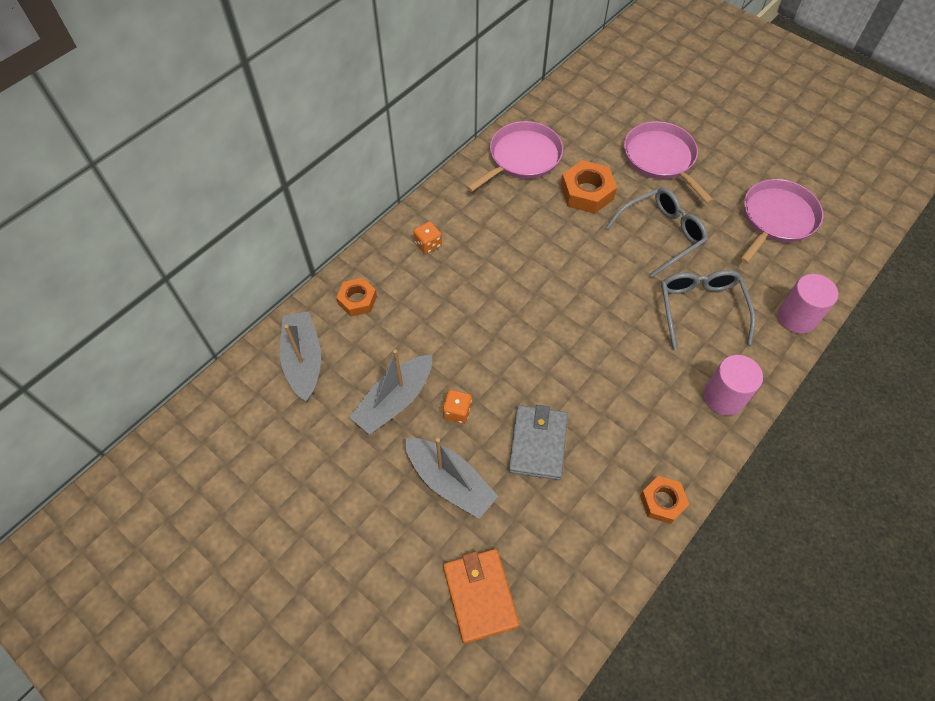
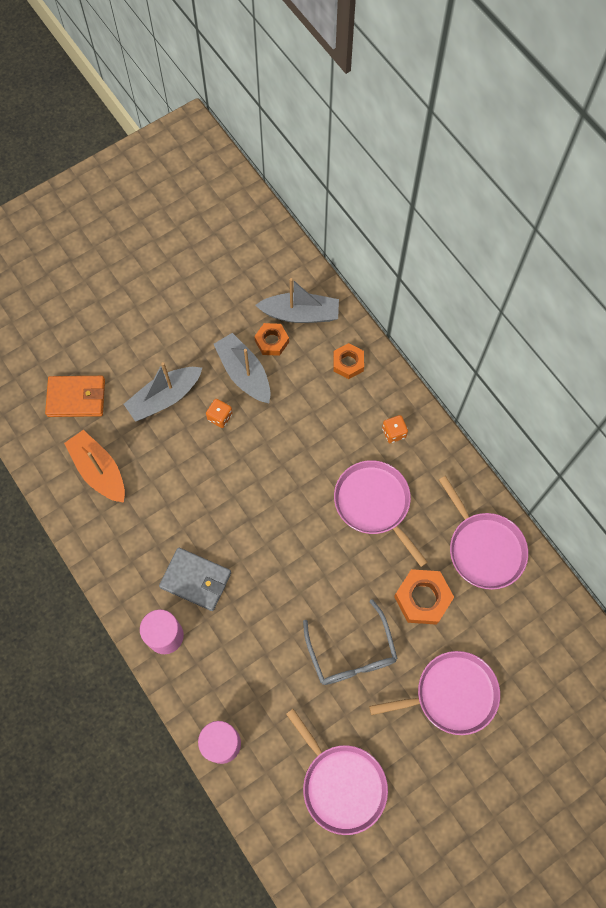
camera: 105 degrees right, 10 degrees up
(509, 246) = (374, 504): none -> pink pan
(538, 444) = (173, 470): grey wallet -> grey wallet (195, 580)
(568, 530) = (99, 471): none -> orange boat
(662, 501) = (96, 547): orange nut -> orange nut (272, 341)
(700, 308) = (257, 655): grey glasses -> none

